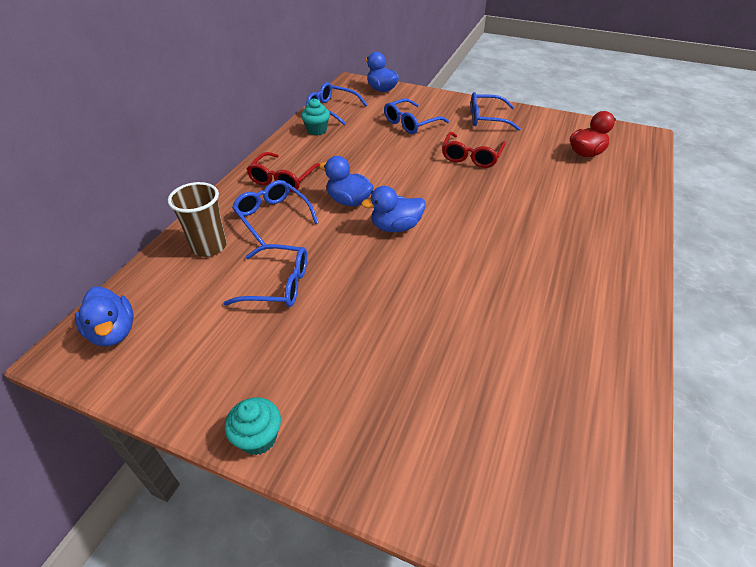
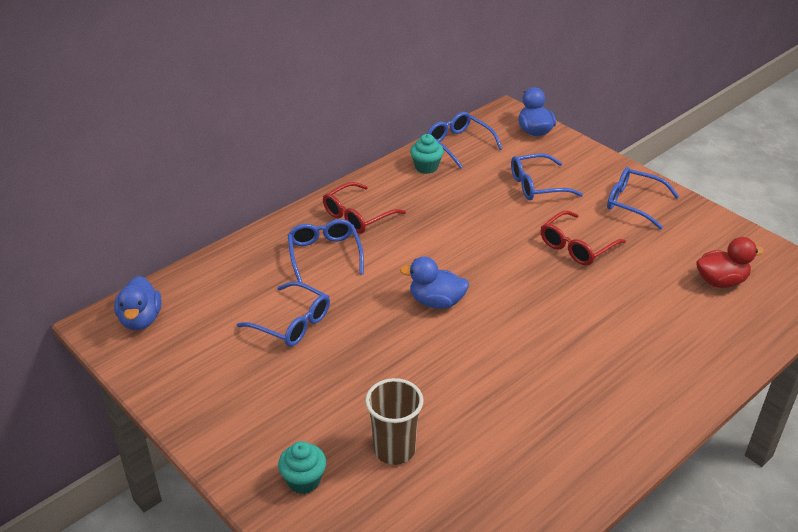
camera: 25 degrees right, 5 degrees down
(209, 247) = (252, 267): brown cup -> brown cup (394, 449)
(258, 438) = (208, 441): turquoise cupcake -> turquoise cupcake (304, 480)
(349, 201) = (408, 260): blue duck -> none

